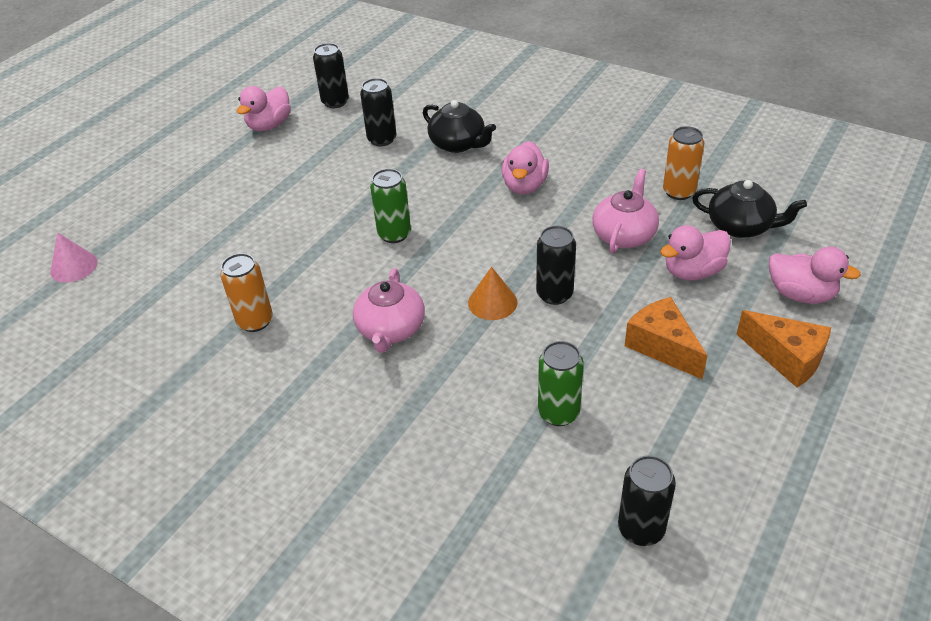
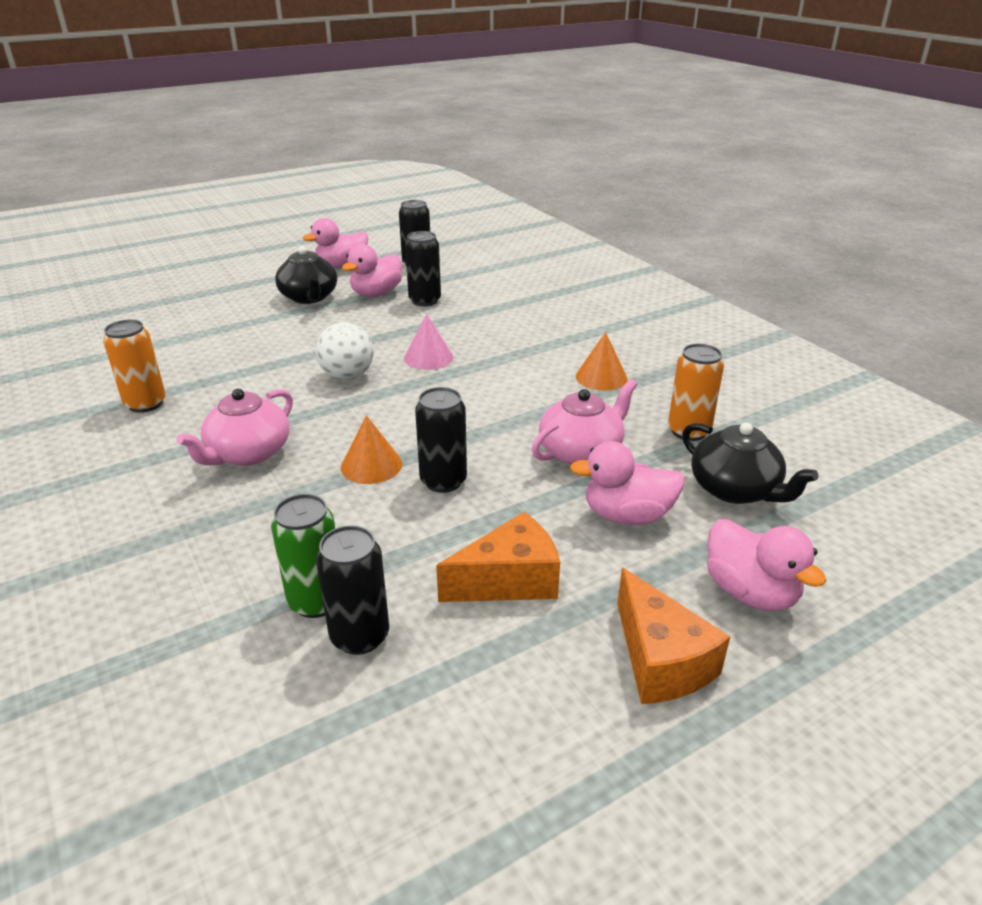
camera: 25 degrees right, 10 degrees down
(74, 266) = (71, 318): pink cone -> pink cone (428, 357)
(394, 234) = (347, 376): green can -> white ball
(458, 144) = (491, 323): black teapot -> black teapot (309, 297)
(524, 186) = (519, 375): pink duck -> pink duck (376, 293)
(584, 167) = (601, 377): none -> orange cone
(641, 529) = (260, 785): black can -> black can (360, 636)
(662, 346) = (509, 581): orange cheese -> orange cheese turned 75 degrees clockwise

